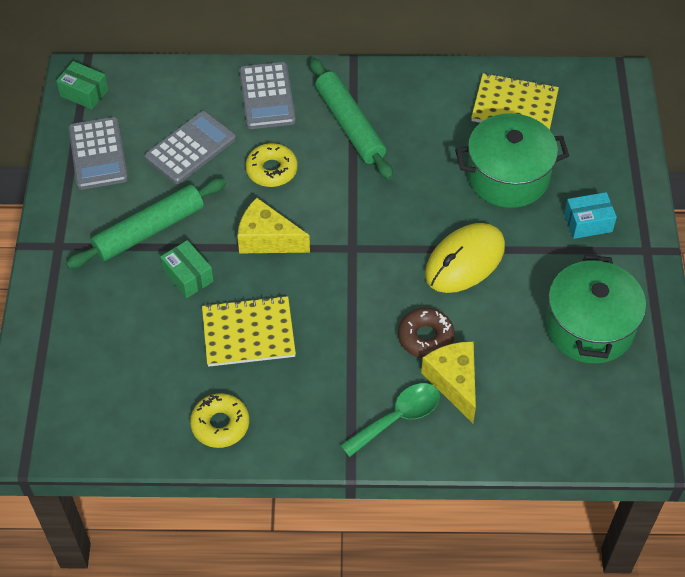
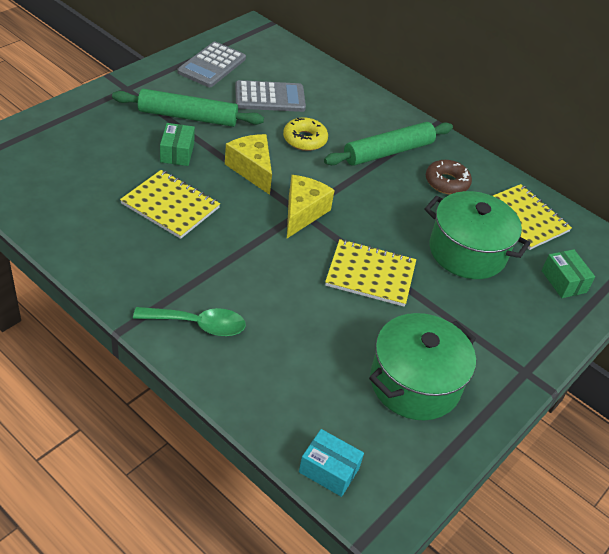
camera: 35 degrees right, 10 degrees down
(84, 93) = (245, 36): green box -> green box (563, 281)
(220, 424) = (83, 237): yellow donut -> none
(267, 96) = (353, 105): grey calculator -> none
(349, 125) = (388, 152): green rolling pin -> green rolling pin turned 45 degrees clockwise
(425, 337) = (282, 295): brown donut -> brown donut (447, 182)
(454, 382) = (266, 336): yellow cheese -> yellow cheese (303, 213)
(464, 260) = (370, 274): yellow mouse -> yellow notebook
(588, 222) = (496, 320): turquoise box -> turquoise box (329, 470)

